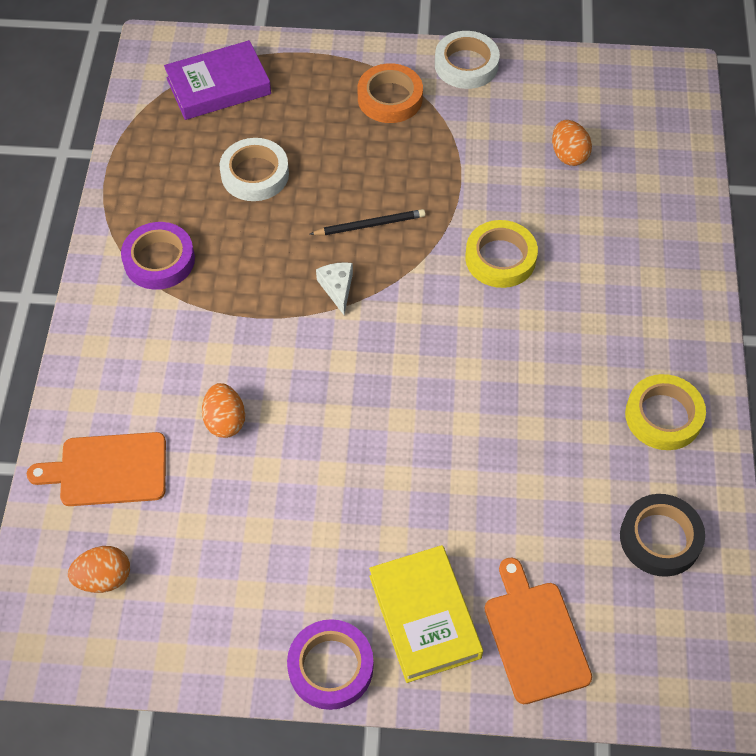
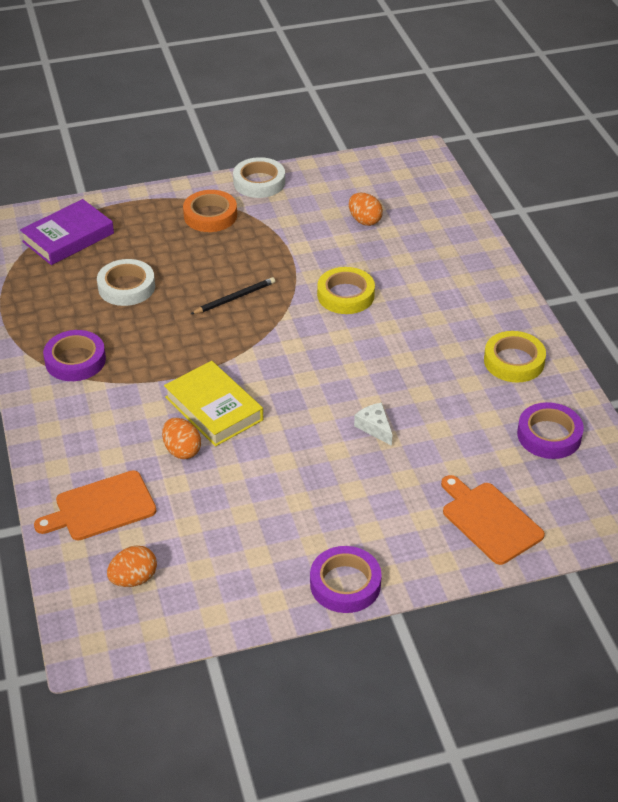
camera: 20 degrees left, 15 degrees down
(337, 288) = (229, 344): white cheese -> white cheese (374, 427)
(424, 616) = (401, 531): yellow book -> yellow book (214, 408)
(660, 538) = (549, 435): black tape -> purple tape

